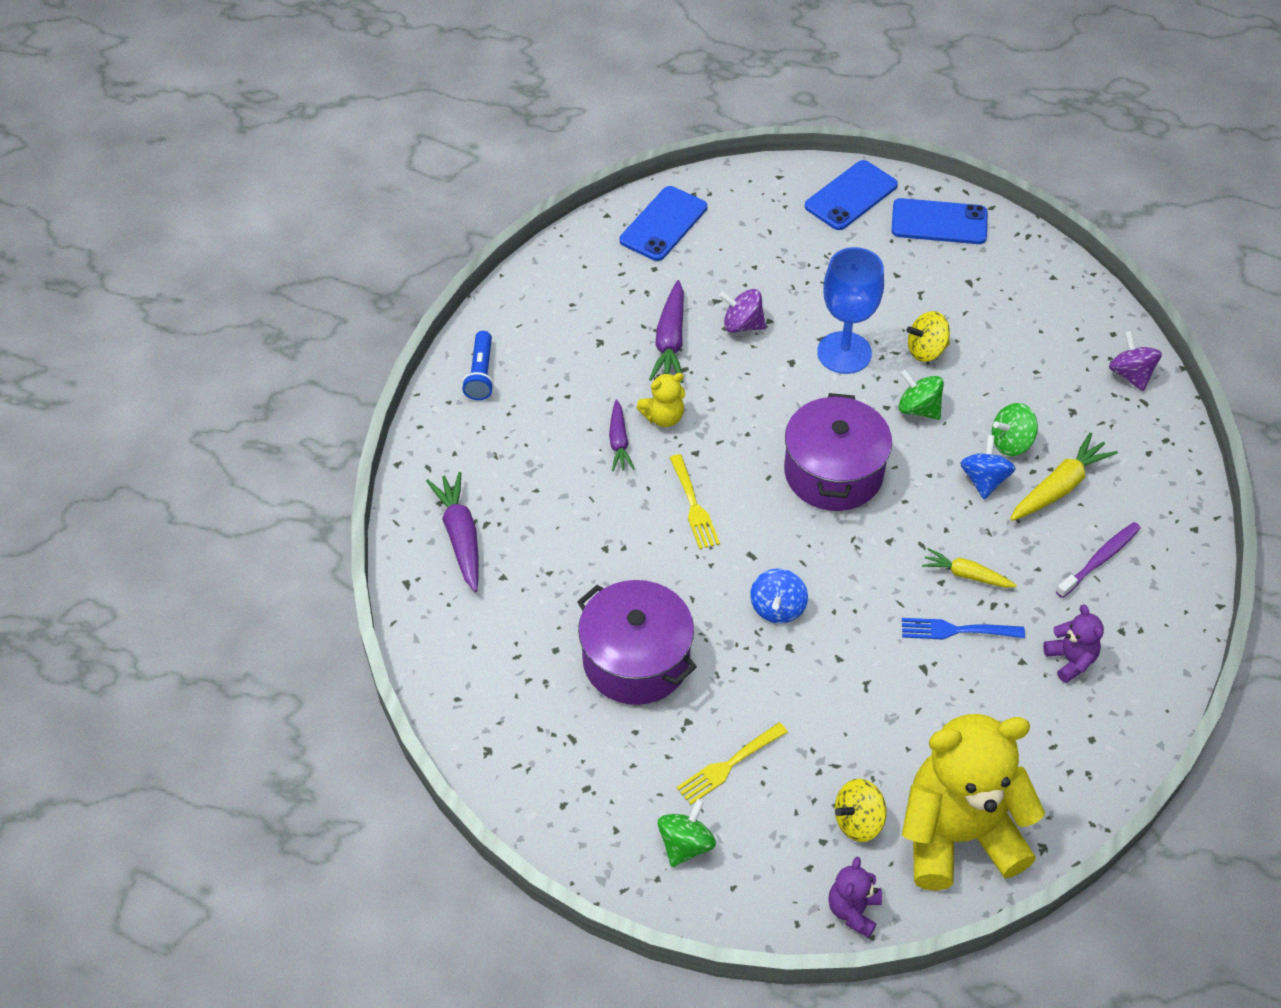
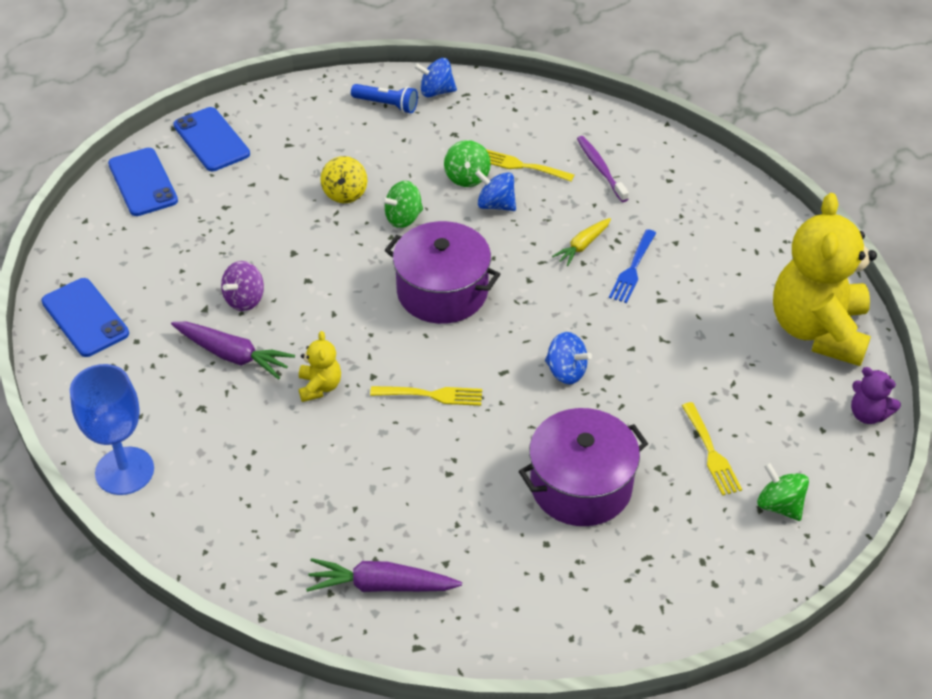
camera: 70 degrees left, 5 degrees down
(481, 374) = (184, 514): blue flashlight -> blue flashlight (386, 105)
(619, 441) = (331, 428): purple carrot -> none
(844, 353) = (317, 243): blue goblet -> blue goblet (124, 471)
(858, 821) = (789, 385): yellow spinning top -> none
(939, 222) = (211, 140): blue phone -> blue phone turned 60 degrees counterclockwise
(1059, 487) = (523, 166): yellow carrot -> yellow fork
(1070, 660) = (684, 215): purple teddy bear -> none
(1130, 375) = (436, 91): purple spinning top -> blue spinning top

